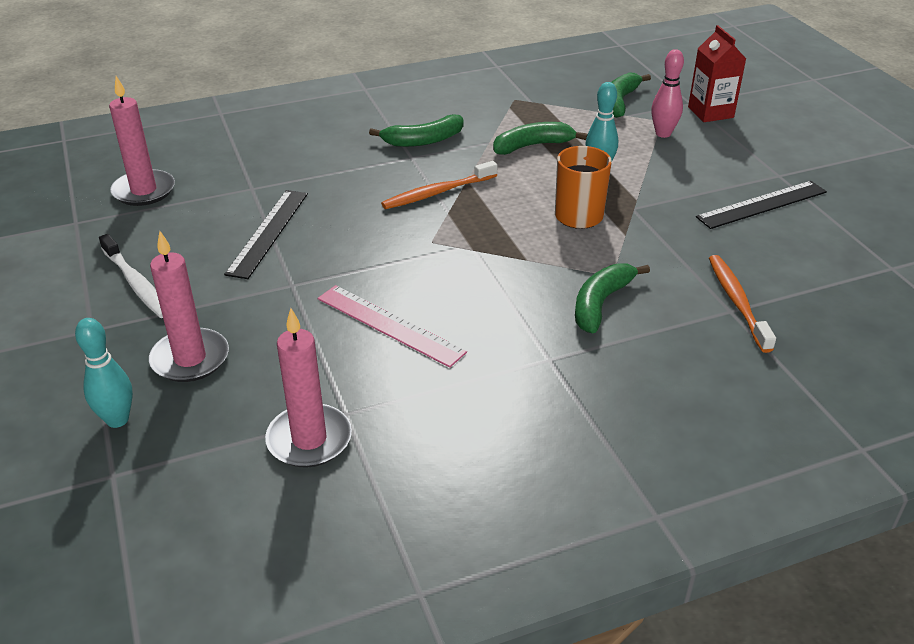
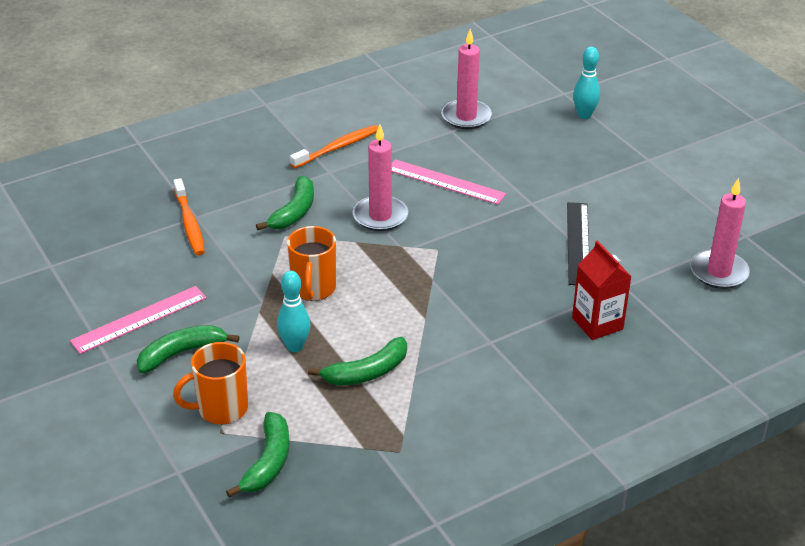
camera: 170 degrees right, 0 degrees up
(136, 284) = (647, 191): white toothbrush -> none
(190, 359) = (567, 149): pink candle -> pink candle (380, 216)
(423, 140) = (486, 366): green banana -> green banana (182, 353)
(437, 192) = (449, 299): orange toothbrush -> orange toothbrush (337, 148)
(663, 134) = (221, 409): pink bowling pin -> orange mug
(710, 112) = (157, 455): red carton -> red carton (597, 323)
(762, 204) = (139, 319): black ruler -> pink ruler

